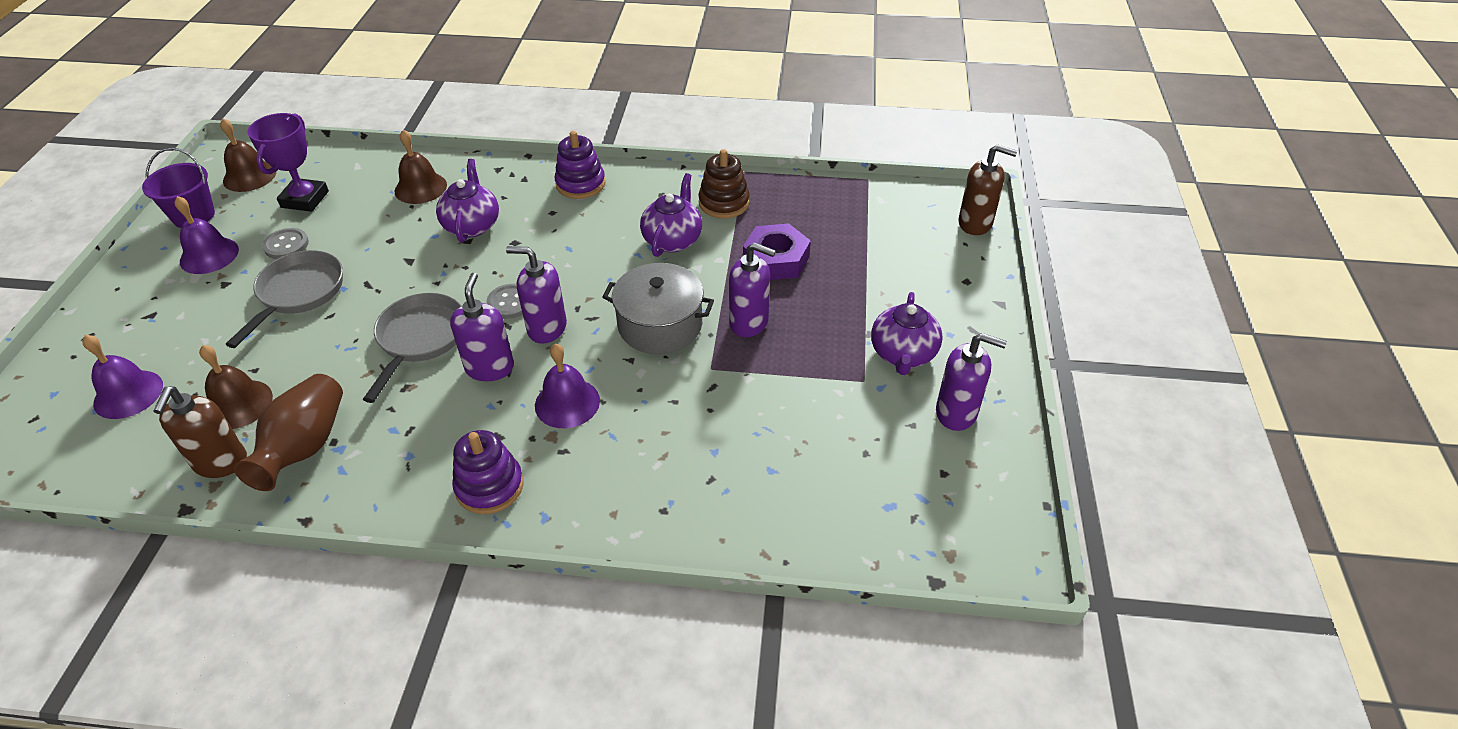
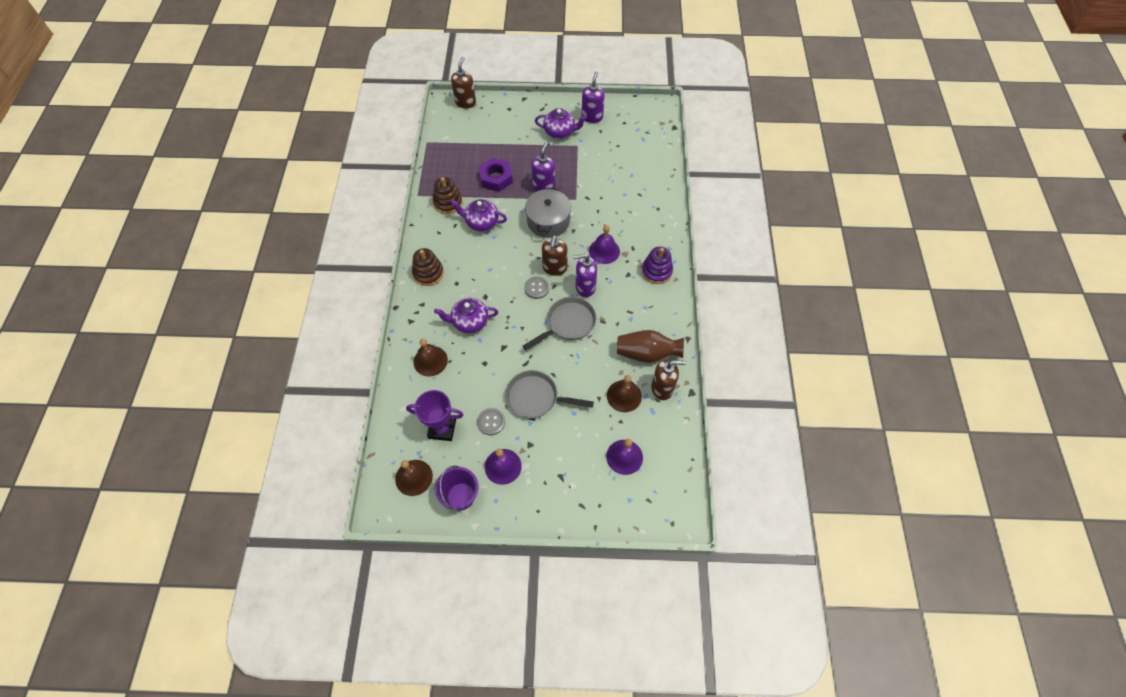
camera: 95 degrees left, 15 degrees up
(420, 339) = (568, 323): grey pan -> grey pan turned 135 degrees clockwise
(546, 328) = (554, 268): purple soap dispenser -> brown soap dispenser
(580, 184) = (428, 273): purple stacking toy -> brown stacking toy

